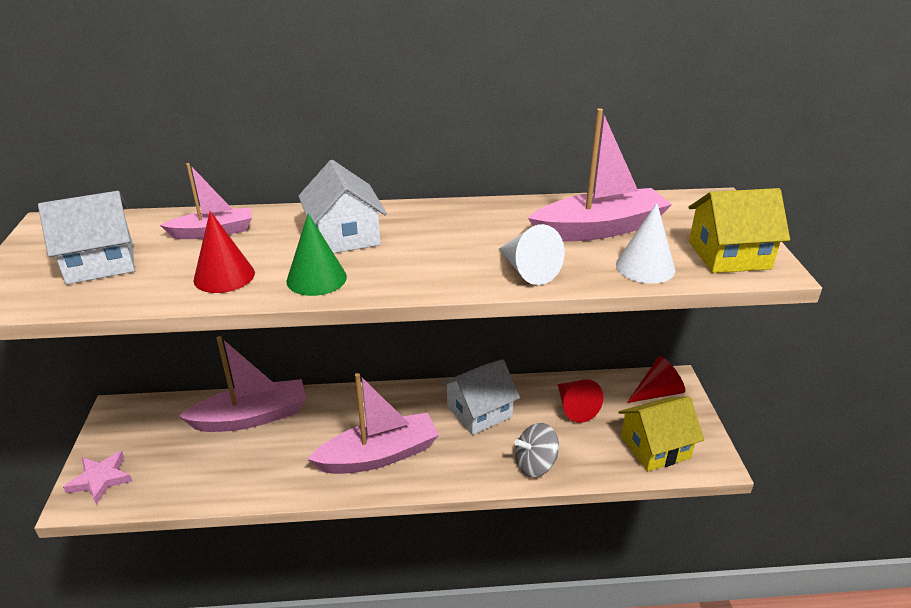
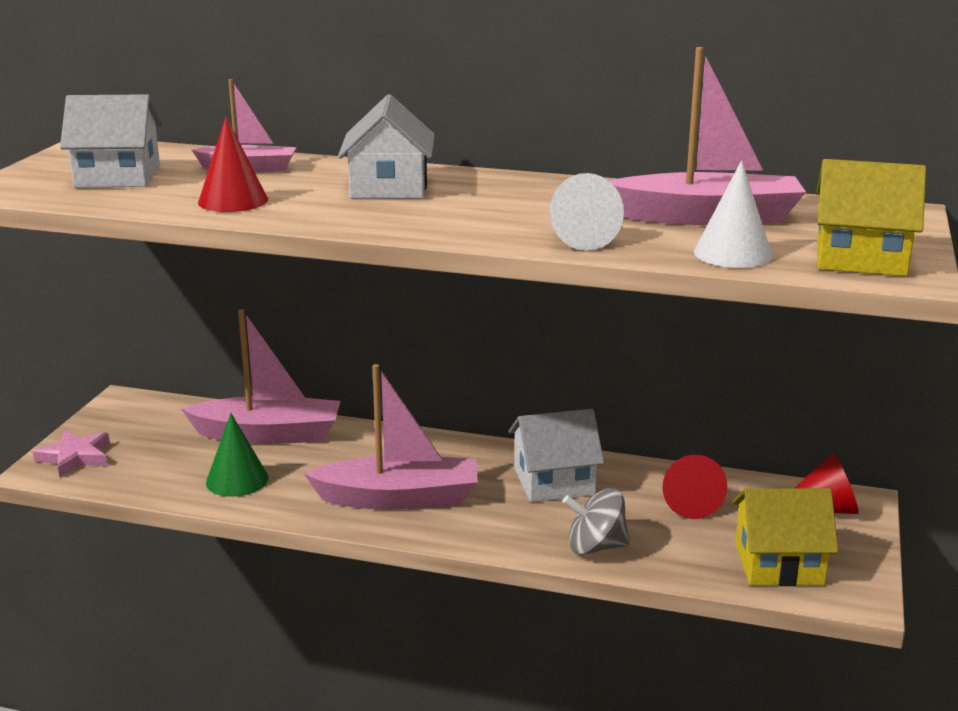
camera: 20 degrees right, 10 degrees down
(316, 278) = (328, 214): green cone -> green cone (237, 480)

